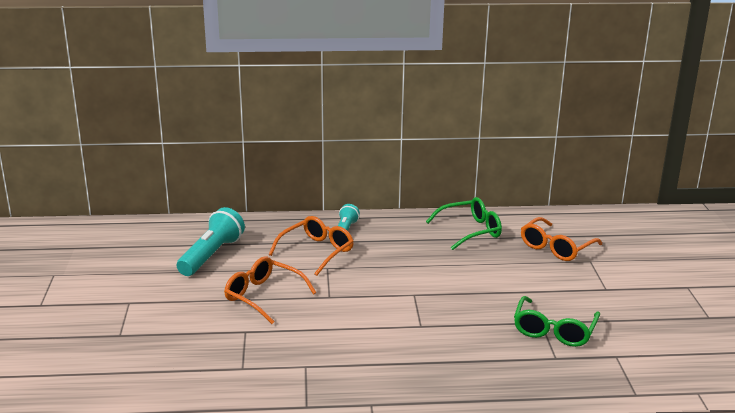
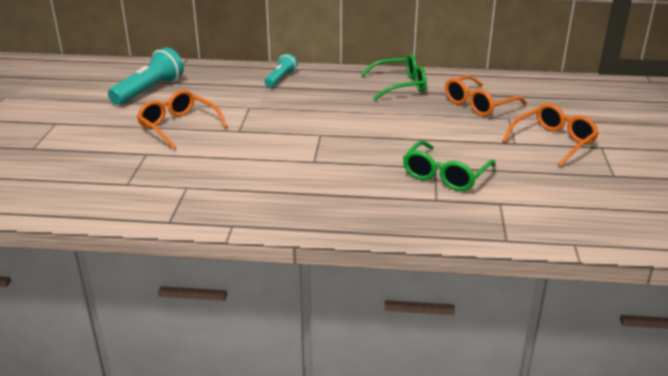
camera: 10 degrees right, 5 degrees up
(317, 251) = (246, 93): orange glasses -> orange glasses (553, 142)

